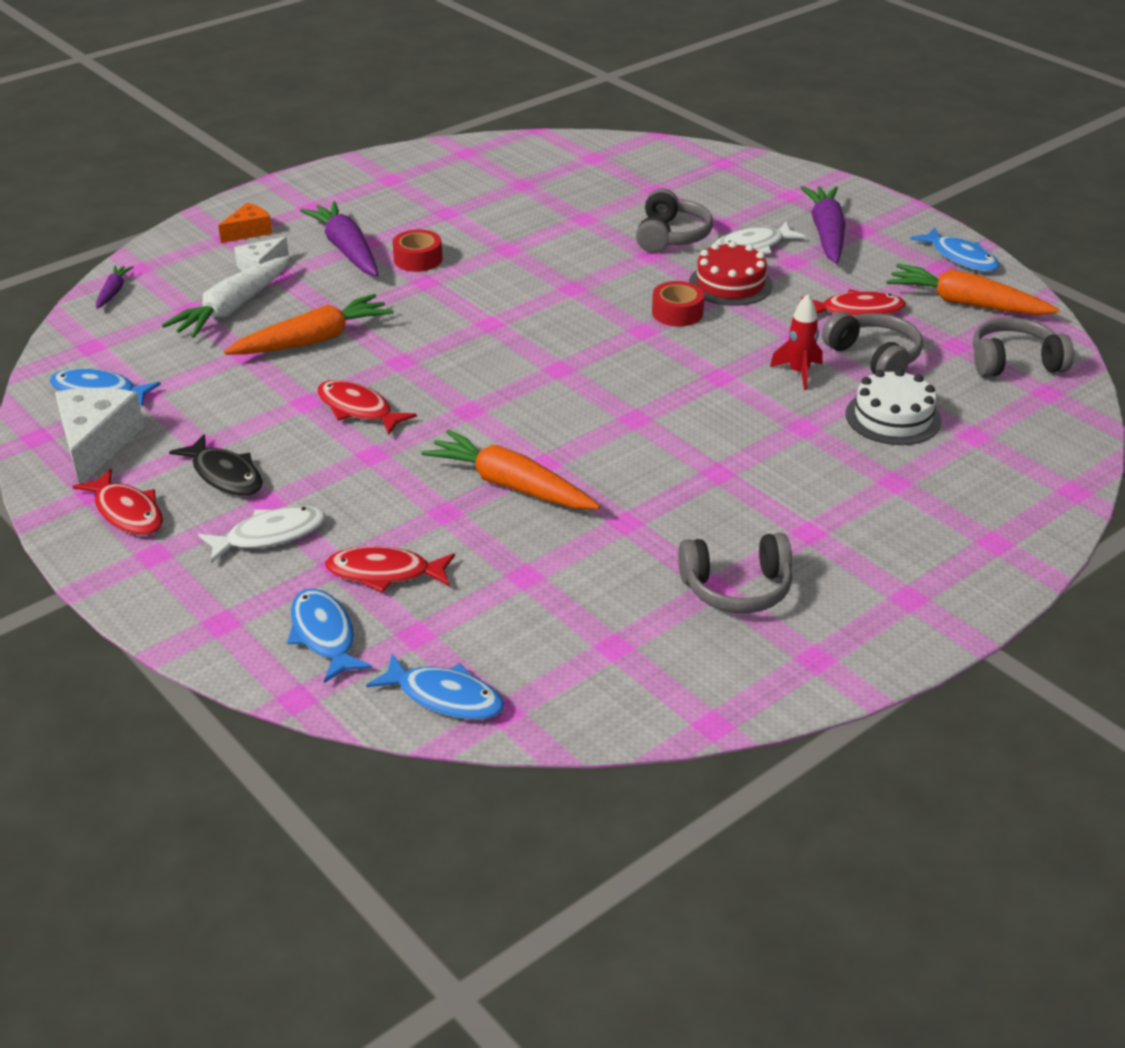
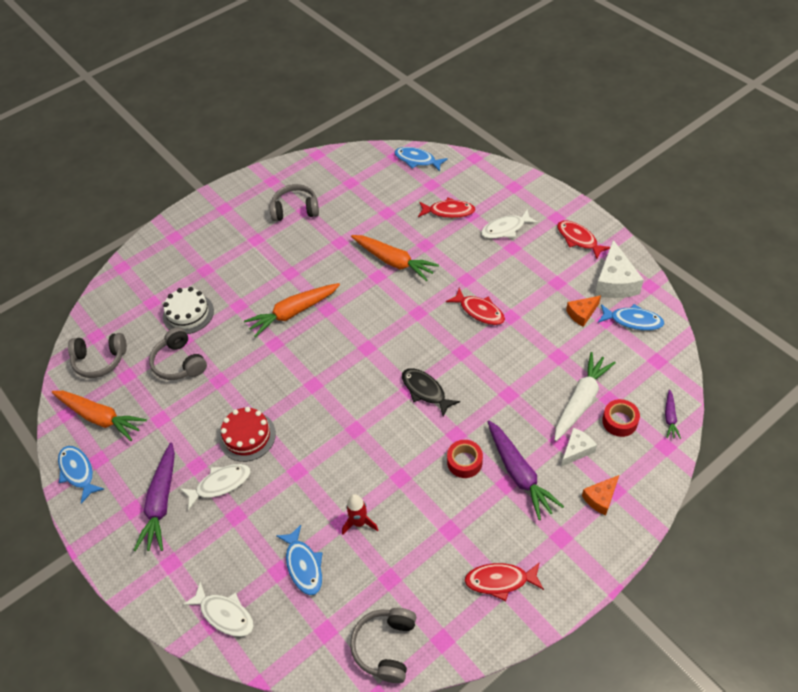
camera: 175 degrees left, 15 degrees up
(180, 402) = (582, 314): none -> orange cheese
(225, 475) = (538, 263): black fish -> black fish (425, 391)
(313, 340) = (519, 370): orange carrot -> orange carrot (293, 313)
(324, 635) = (469, 182): blue fish -> blue fish (303, 565)
(671, 236) = (277, 497): grey headphones -> grey headphones (385, 647)
(677, 313) = (288, 403): red tape -> red tape (619, 421)
(710, 166) = (224, 614): none -> white fish
(799, 373) = (228, 348): red rocket -> red rocket (359, 523)
(857, 311) = (173, 408): red fish -> red fish (500, 581)

